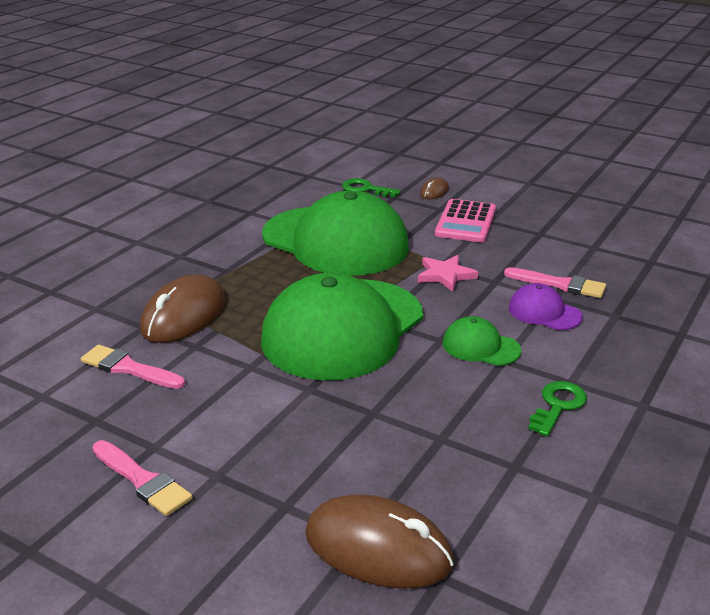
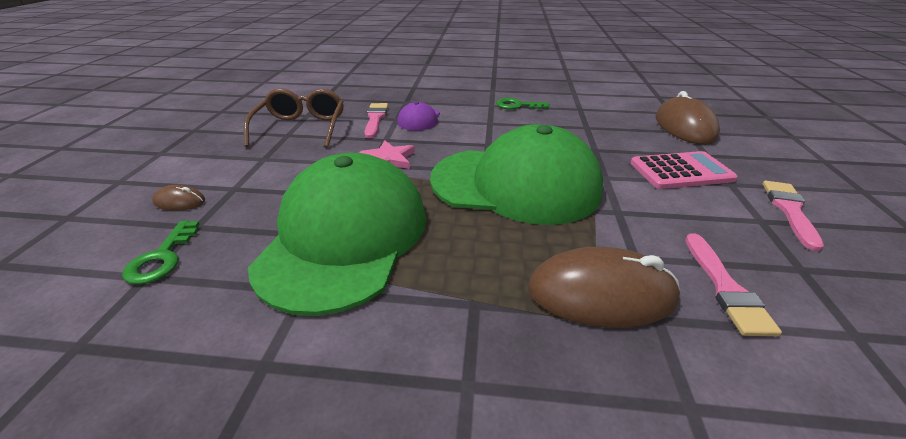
camera: 115 degrees left, 5 degrees up
(466, 222) = (269, 168): pink calculator -> pink calculator (680, 171)
(480, 346) = (482, 131): green cap -> none
(554, 241) = (302, 128): none -> brown glasses

